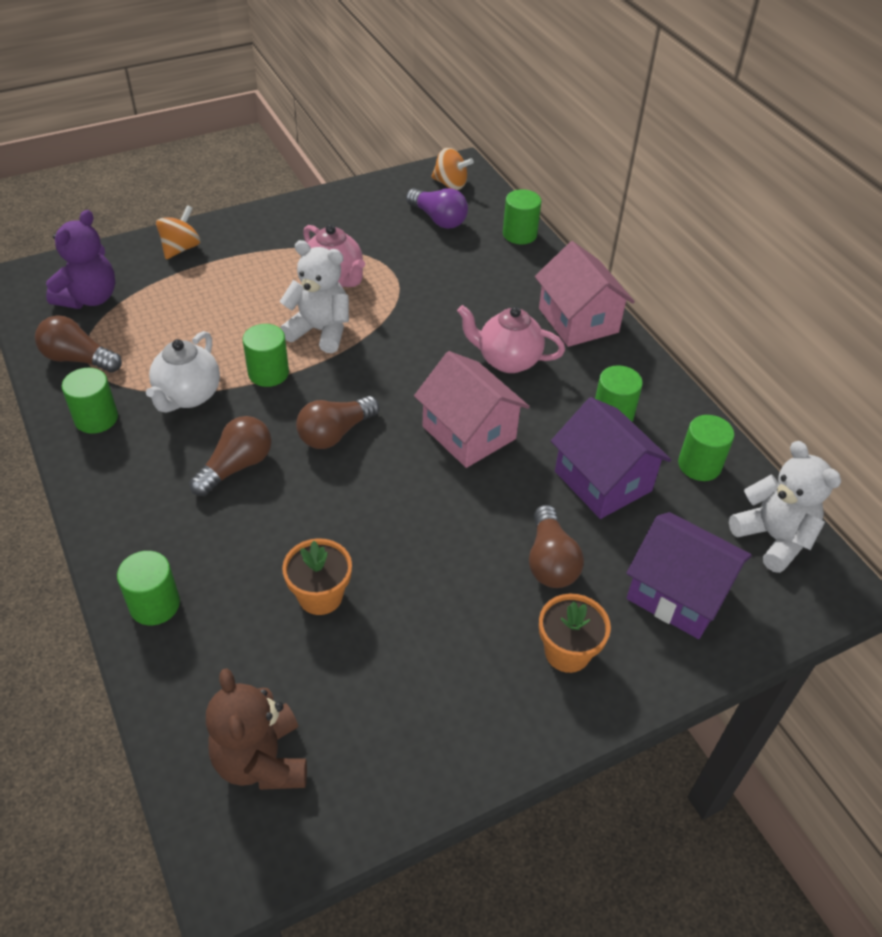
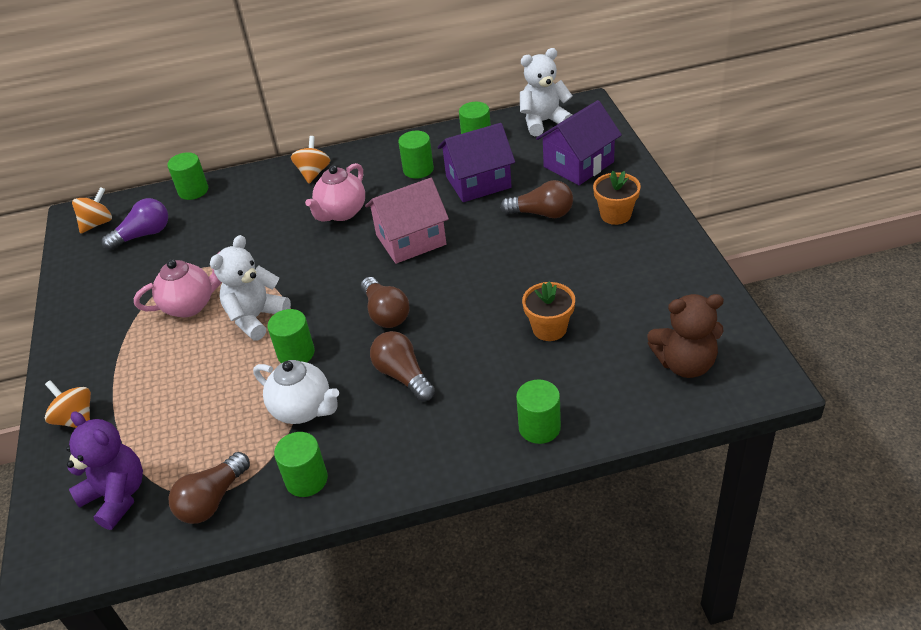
camera: 70 degrees left, 5 degrees down
(578, 320) = (313, 173): pink house -> orange spinning top

